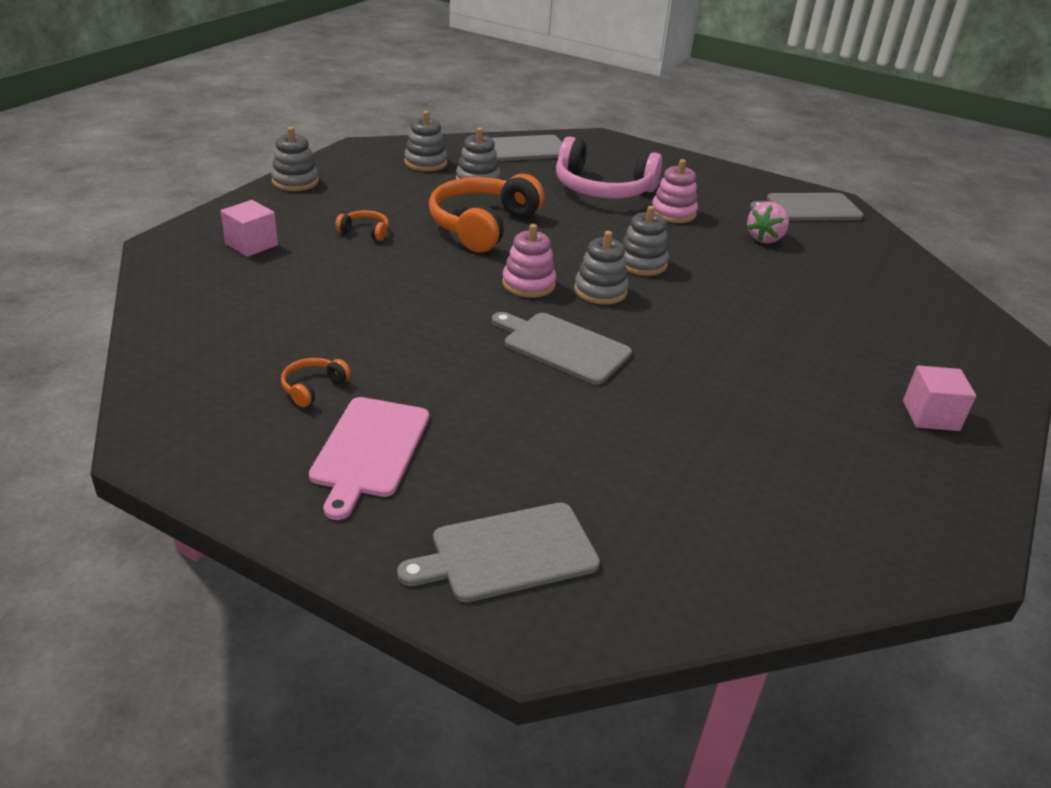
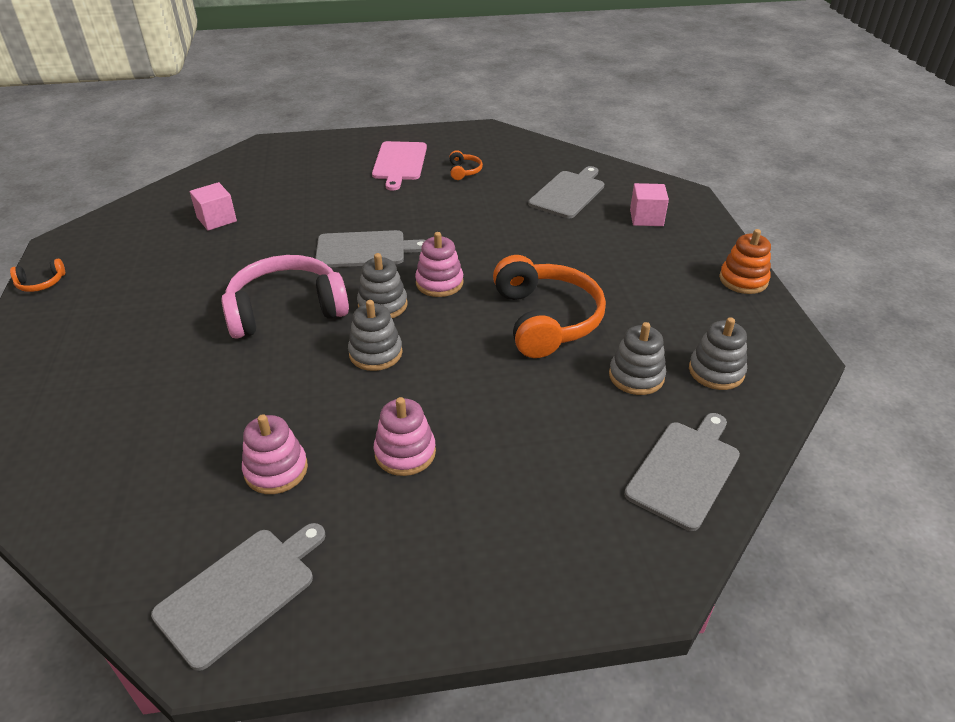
camera: 145 degrees right, 5 degrees up
(295, 182) = (743, 280): grey stacking toy -> orange stacking toy
(365, 232) = (609, 264): orange headphones -> orange headphones (41, 283)
(369, 450) = (399, 163): pink cutting board -> pink cutting board turned 150 degrees counterclockwise
(508, 553) = (297, 159): grey cutting board -> grey cutting board (568, 193)
(602, 189) = (515, 447): pink headphones -> pink headphones (286, 310)
(765, 238) = (276, 470): pink strawberry -> pink stacking toy
(930, 415) = (73, 321): pink cube -> pink cube (216, 219)

